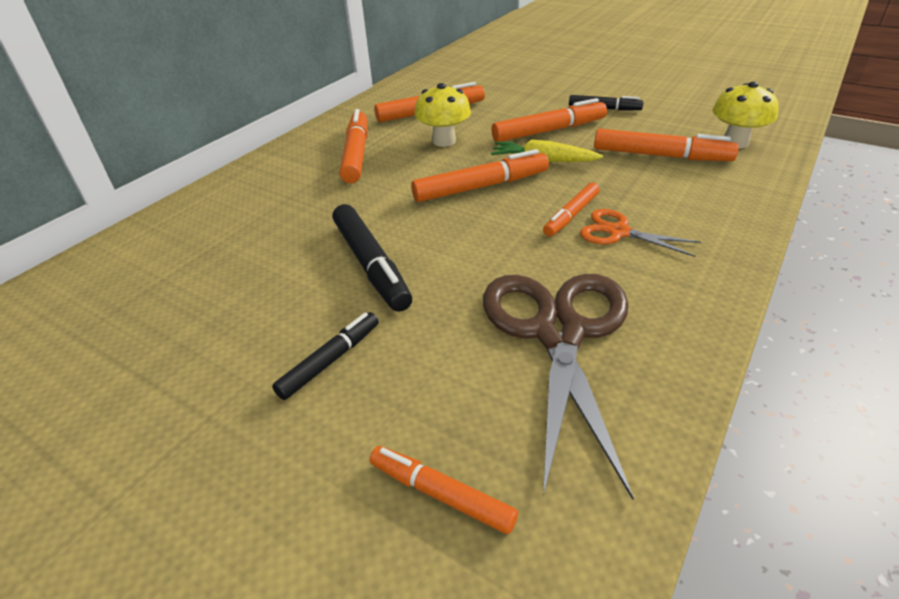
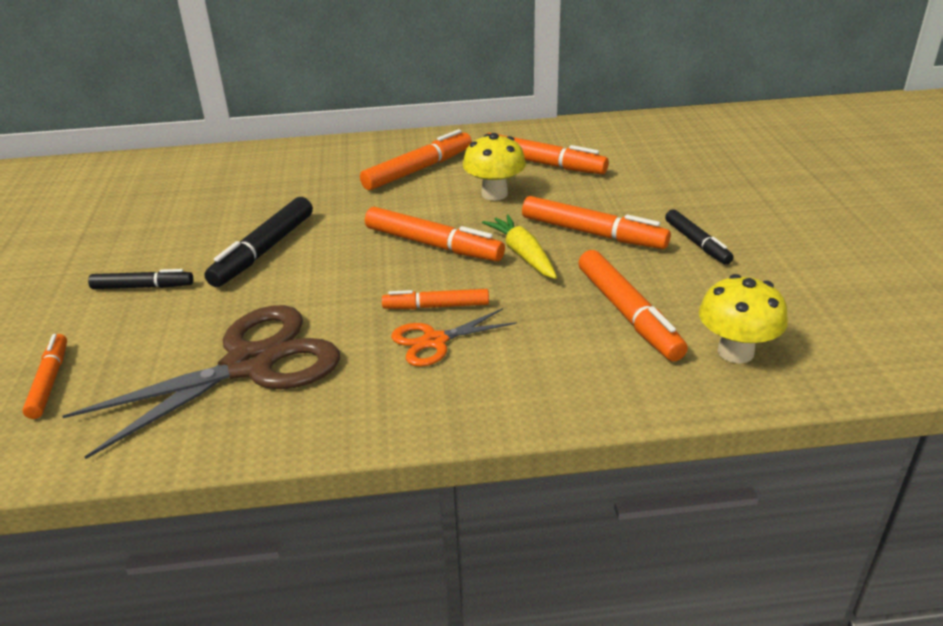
camera: 50 degrees right, 5 degrees down
(618, 232) = (434, 341): orange scissors -> orange scissors turned 105 degrees counterclockwise

